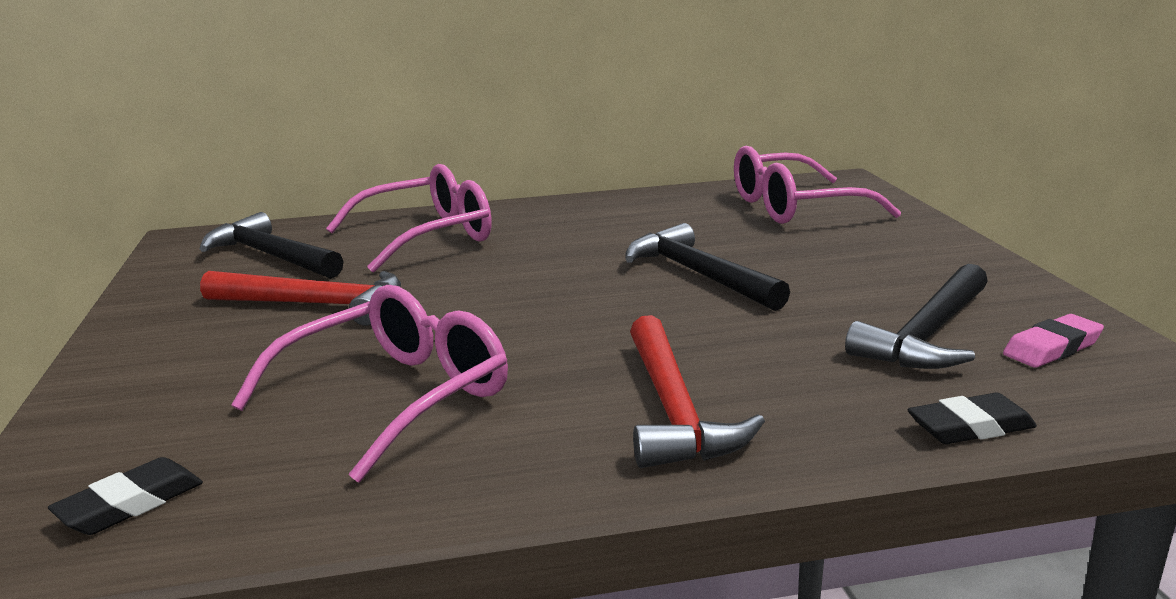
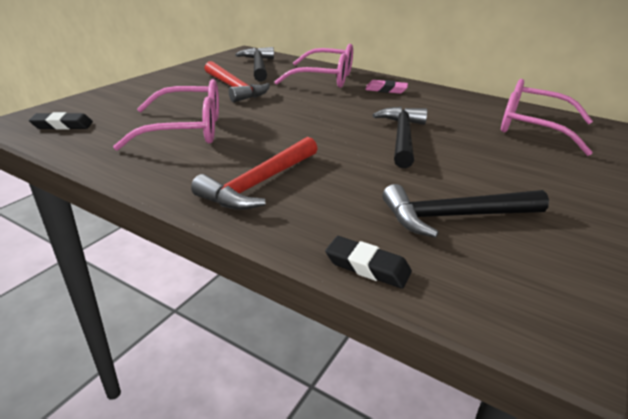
camera: 40 degrees right, 10 degrees up
(1052, 348) = (518, 262): pink eraser -> pink eraser (386, 90)

